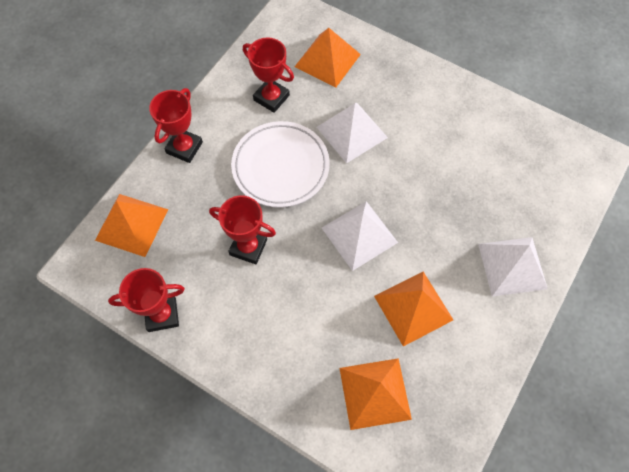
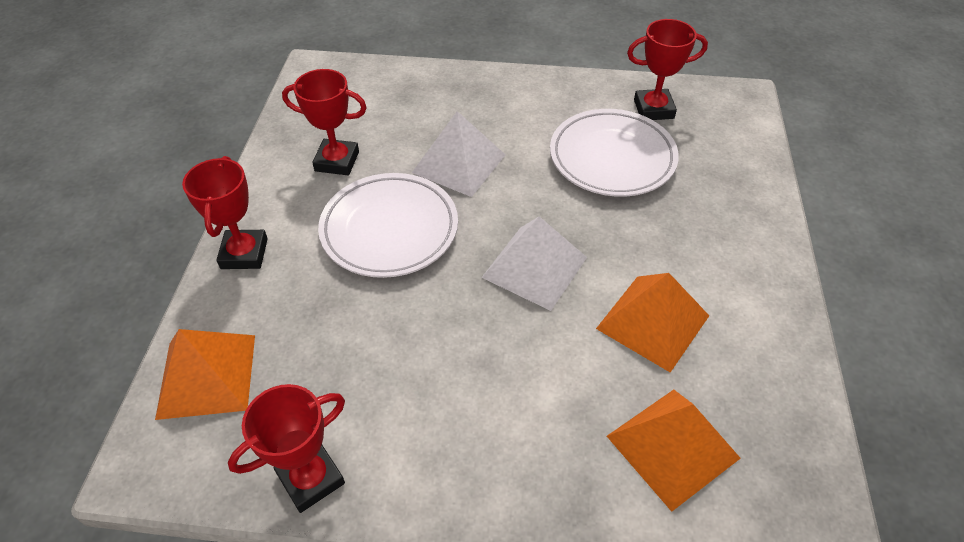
camera: 25 degrees left, 15 degrees down
(248, 247) = (396, 337): red trophy -> red trophy (653, 109)
(327, 60) = (387, 103): orange pyramid -> none
(462, 171) = (612, 158): none -> white plate
(512, 266) = (733, 231): white pyramid -> none

